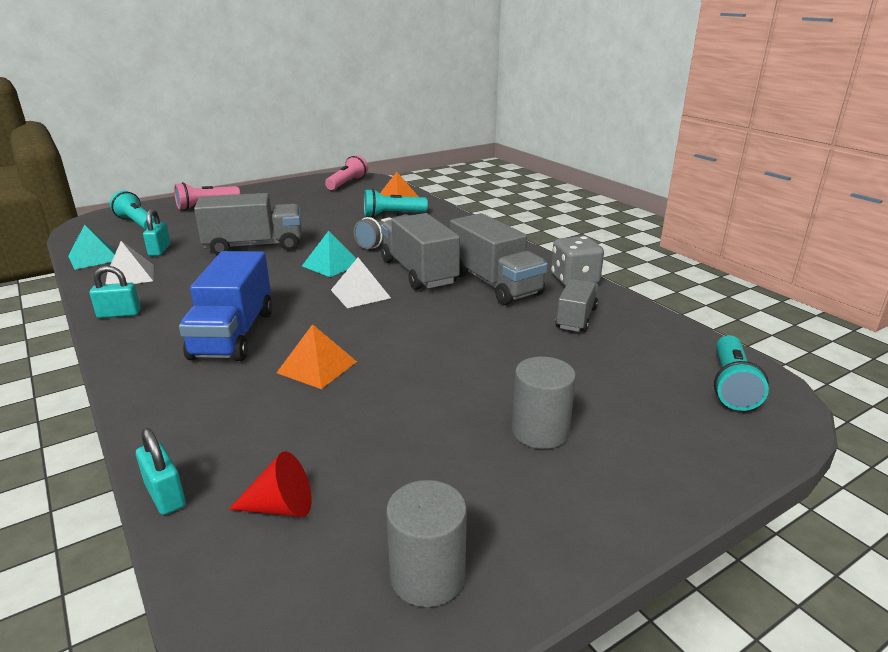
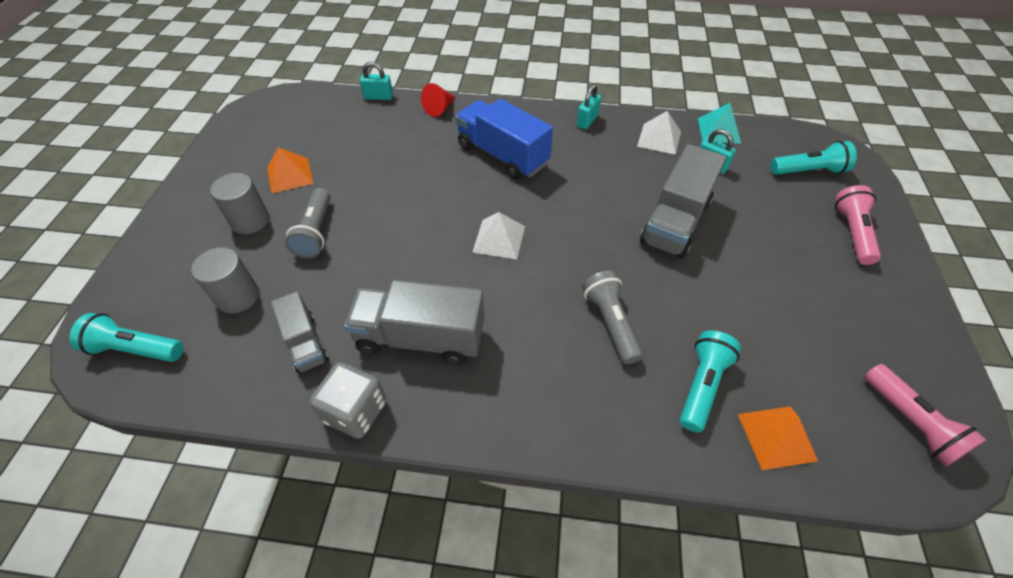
camera: 130 degrees right, 25 degrees up
(281, 507) = (329, 120): red cone -> red cone (439, 109)
(317, 367) = (420, 172): orange pyramid -> orange pyramid (290, 175)
(331, 265) = (579, 251): turquoise pyramid -> none
(418, 272) = (502, 299): grey truck -> none
(427, 576) = (245, 138): grey cylinder -> grey cylinder (237, 296)
(485, 378) = (316, 232): none -> grey flashlight
(731, 385) = (135, 349): turquoise flashlight -> turquoise flashlight turned 45 degrees counterclockwise

